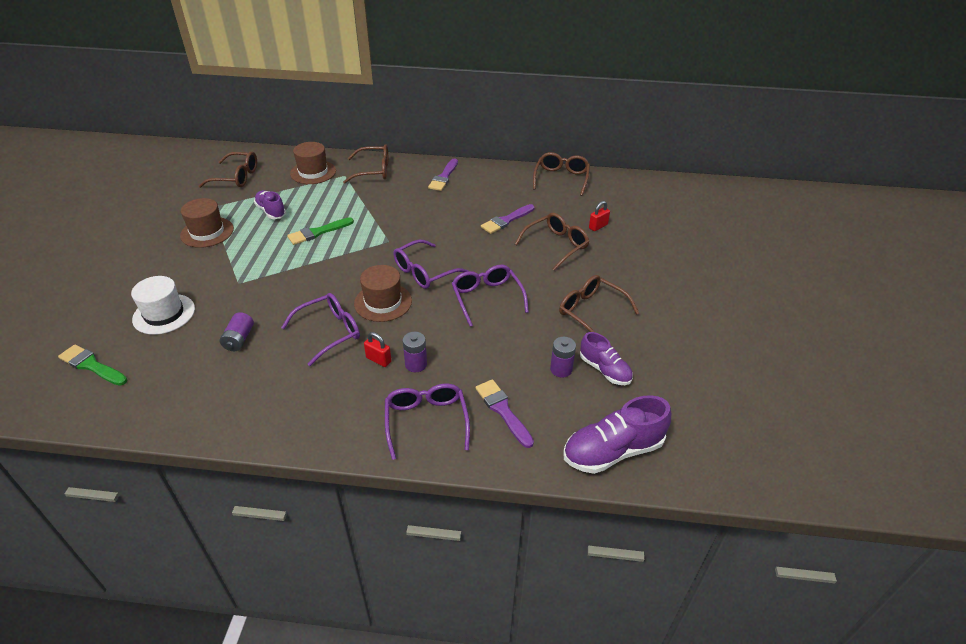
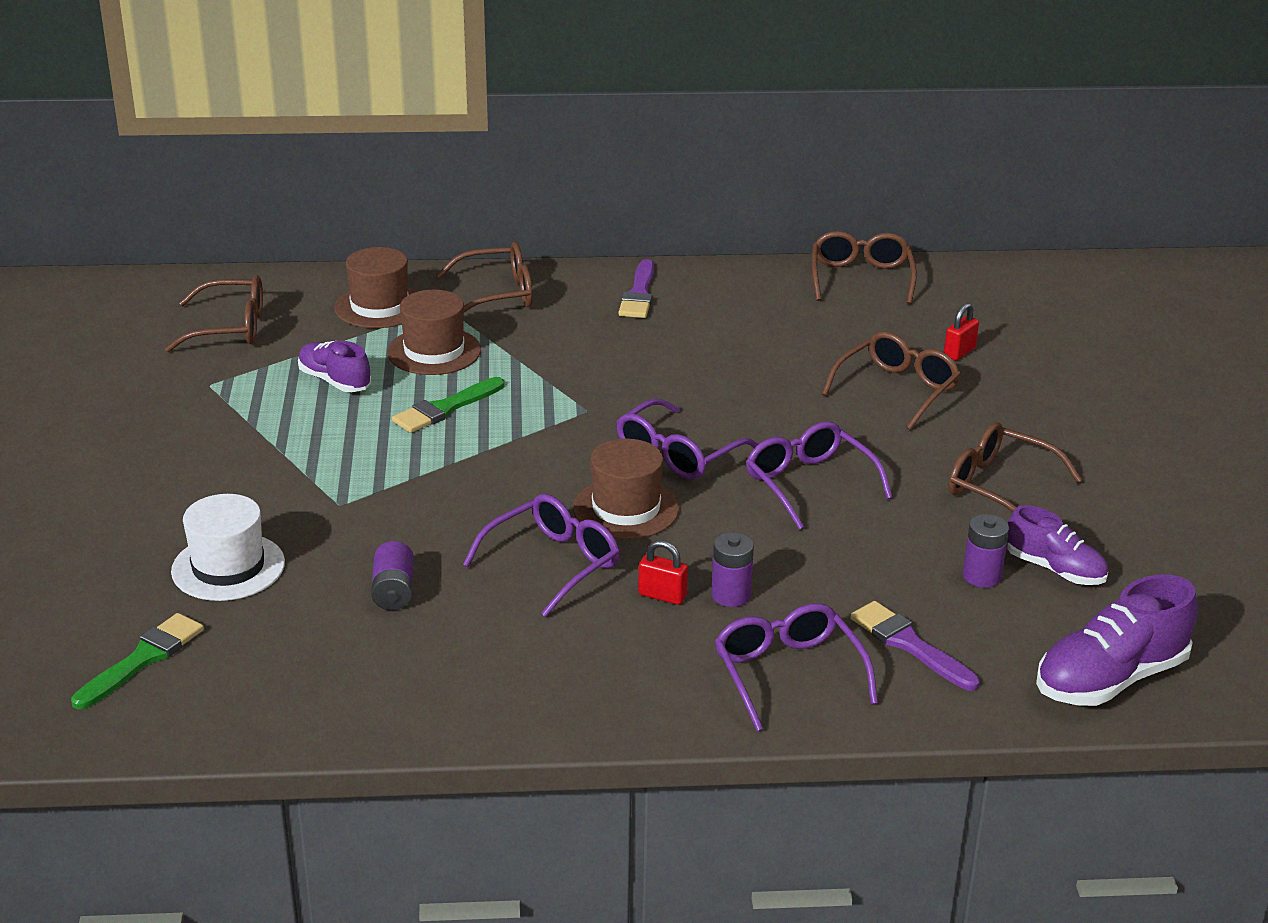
camera: 10 degrees left, 10 degrees down
(92, 365) = (143, 659): green brush -> green brush turned 105 degrees clockwise
(207, 232) = (229, 427): brown hat -> brown hat (434, 351)
(506, 220) = (789, 357): purple brush -> none

